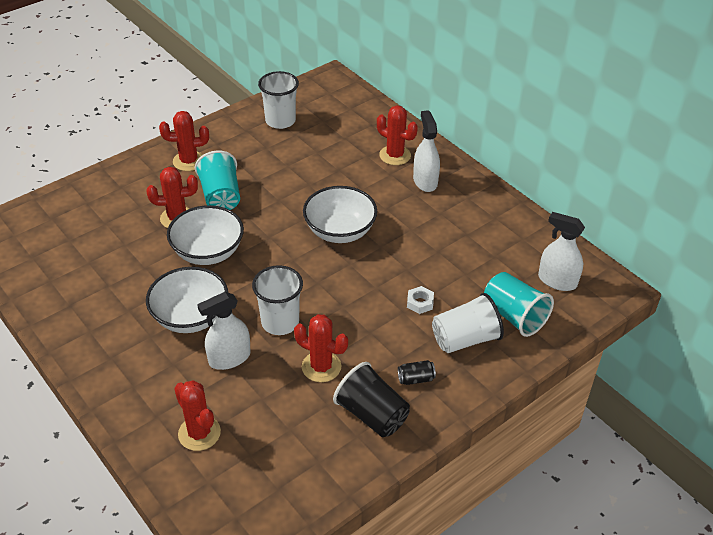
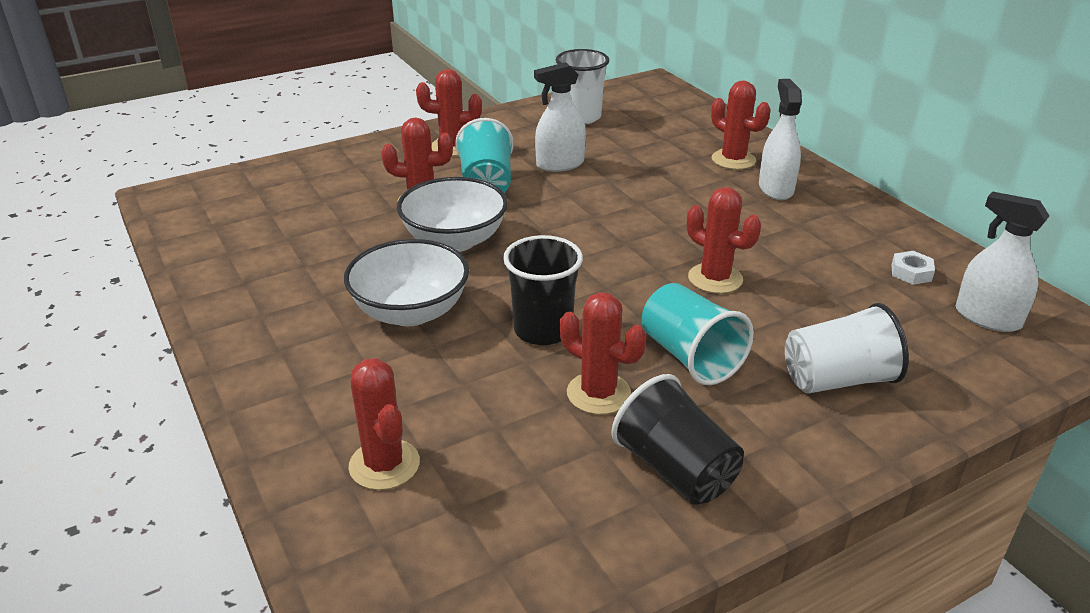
camera: 10 degrees right, 10 degrees down
(229, 358) = (456, 368): white spray bottle -> white spray bottle (560, 164)
(280, 322) = (543, 330): white cup -> black cup
(340, 231) = (647, 233): white bowl -> none
(387, 267) = (715, 278): none -> red cactus
(416, 379) = (753, 426): black can -> none
(420, 303) = (764, 326): white nut -> white nut (911, 272)
(514, 316) = (919, 356): turquoise cup -> turquoise cup (690, 357)

